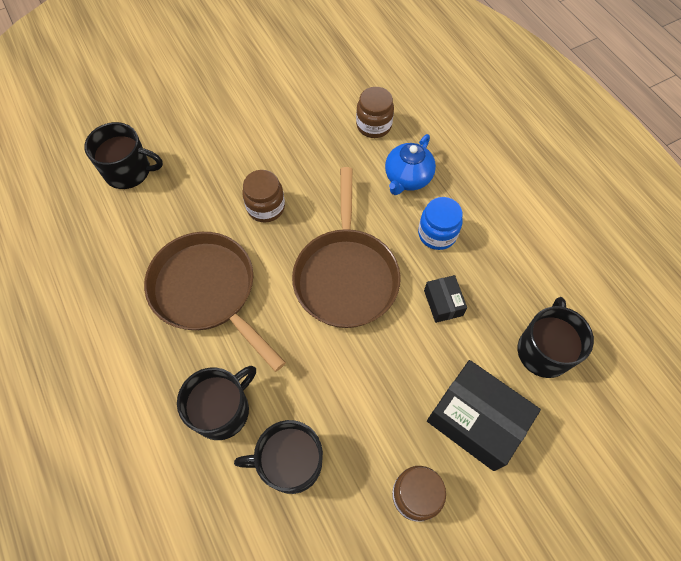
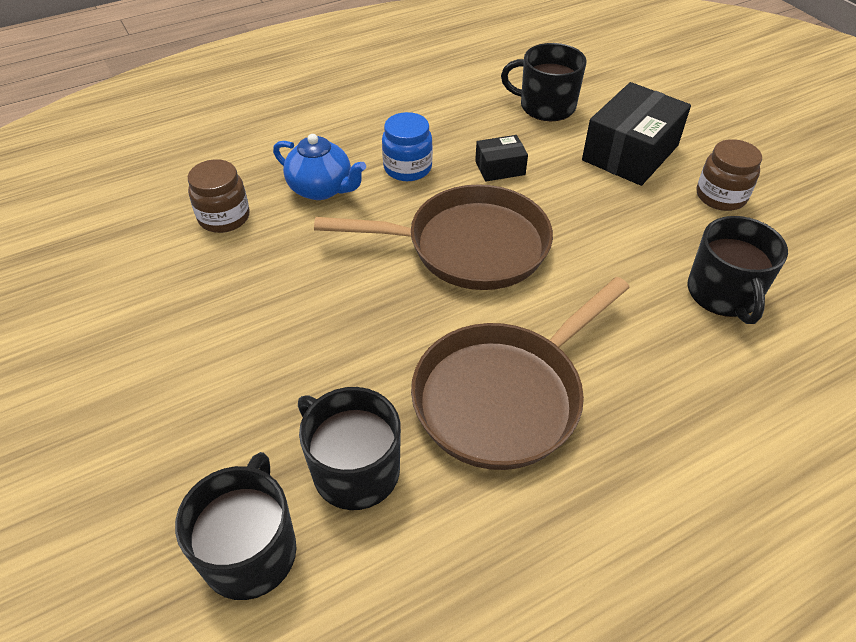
camera: 90 degrees left, 15 degrees down
(222, 410) = (679, 364): black mug -> black mug (354, 470)
(266, 207) = (355, 333): brown jar -> none

